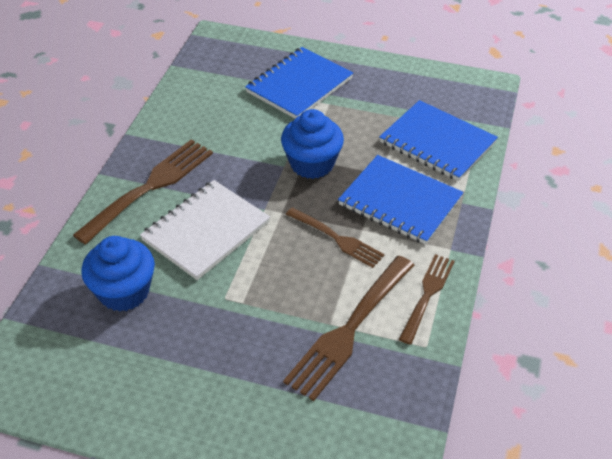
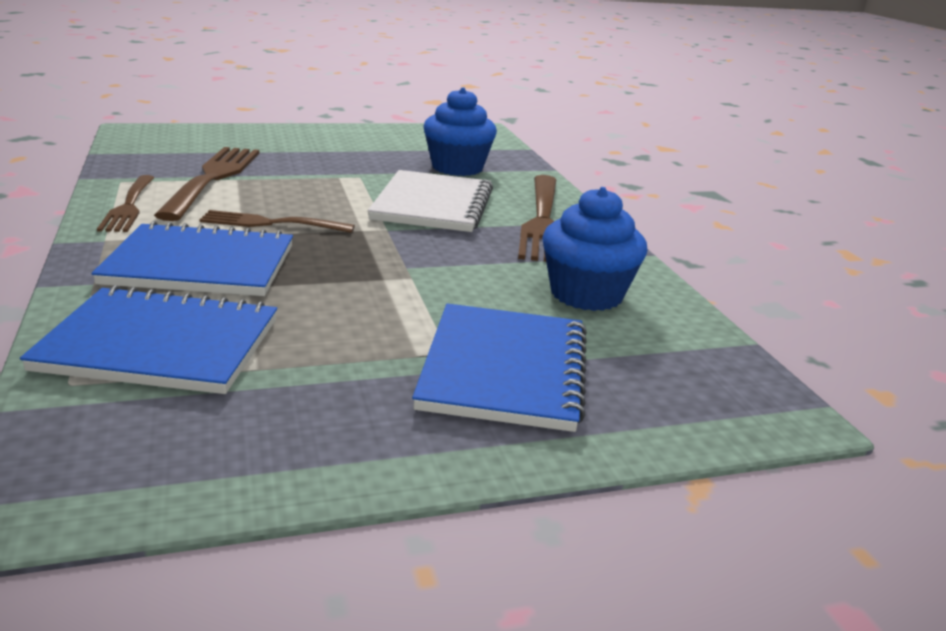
camera: 145 degrees right, 20 degrees down
(312, 164) = (367, 275): blue cupcake -> blue cupcake (586, 294)

